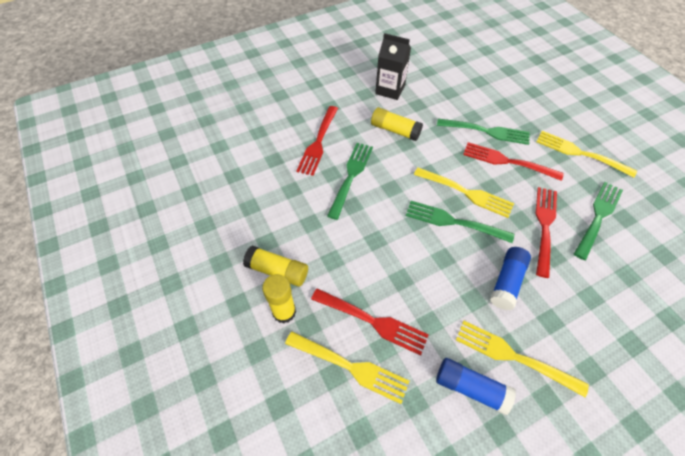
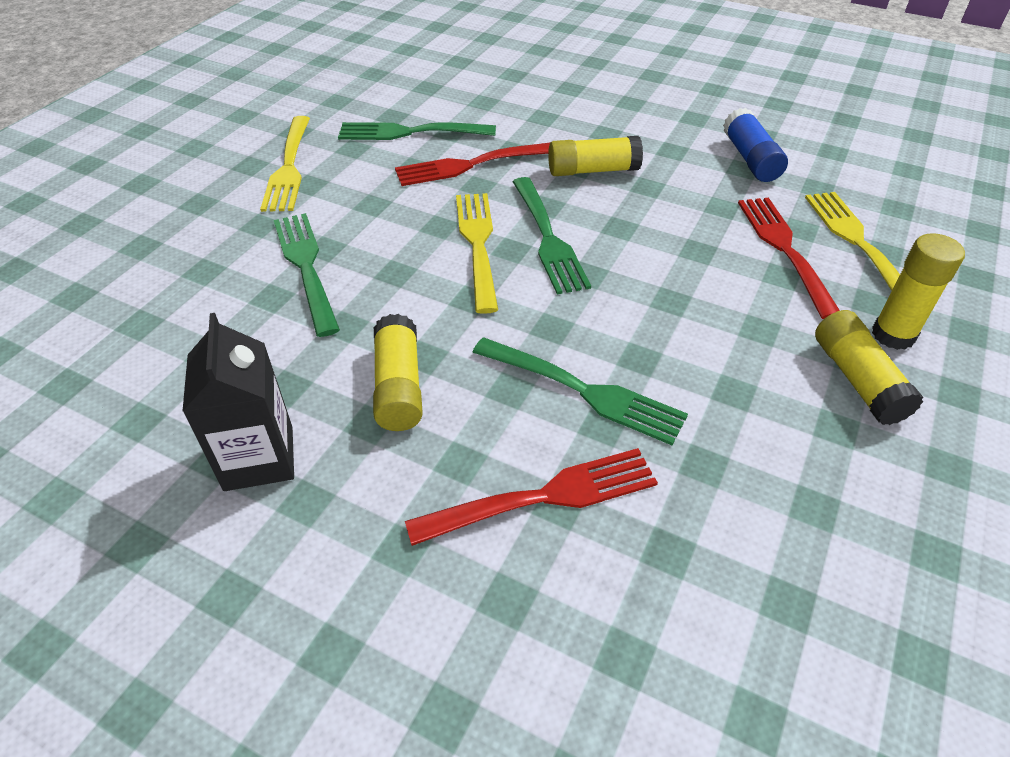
camera: 125 degrees left, 10 degrees down
(351, 177) = (582, 391): green fork -> green fork turned 135 degrees counterclockwise
(507, 282) = (593, 170): blue glue stick -> yellow glue stick
(508, 161) = (367, 225): red fork -> none
(514, 356) = (679, 143): yellow fork -> none

